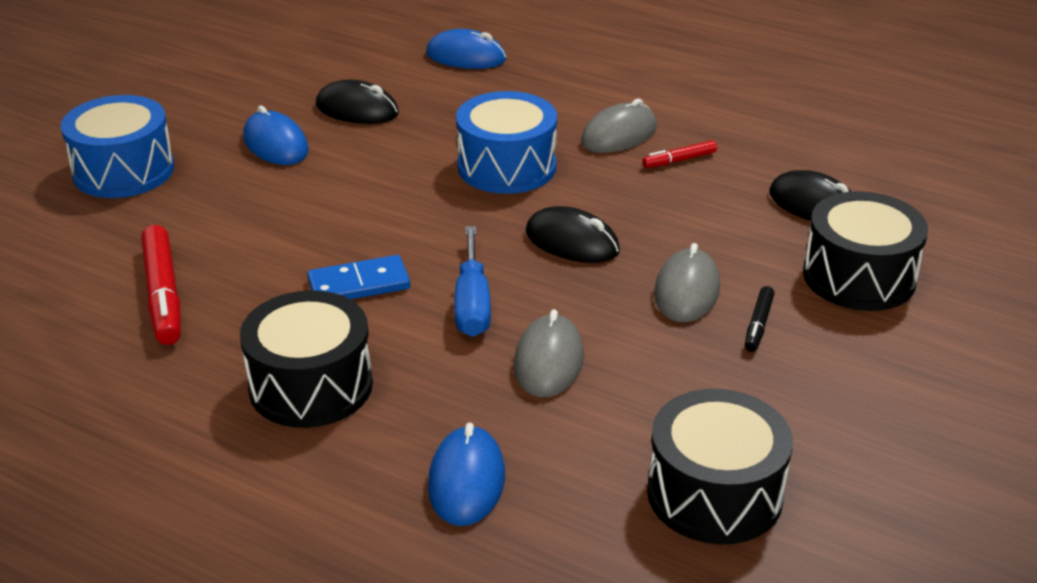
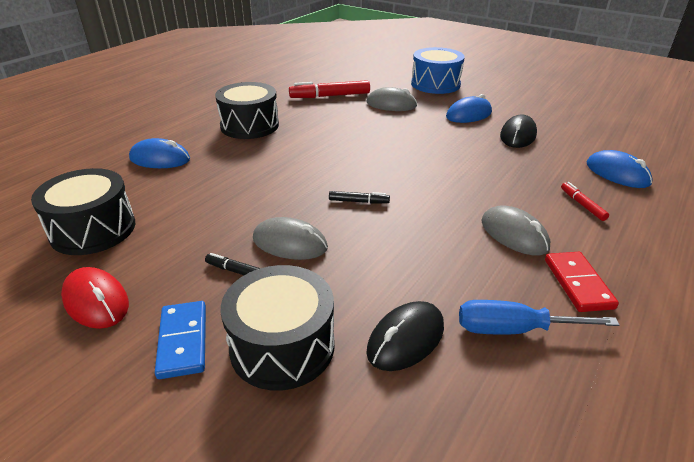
camera: 95 degrees right, 0 degrees up
(359, 284) = (327, 136): blue domino -> blue domino (183, 341)
(466, 57) = (617, 173): blue mouse -> blue mouse turned 60 degrees counterclockwise
(472, 303) = (300, 165): blue screwdriver -> blue screwdriver (514, 329)
(506, 167) = (454, 183): blue drum -> none
(548, 361) = (238, 185): grey mouse -> grey mouse (391, 104)
(572, 242) = (358, 201): black mouse -> black marker
(679, 160) = (478, 262): red marker -> red marker (582, 205)
(694, 109) = (578, 284): none -> red domino
(860, 434) = (96, 301): none -> red mouse

